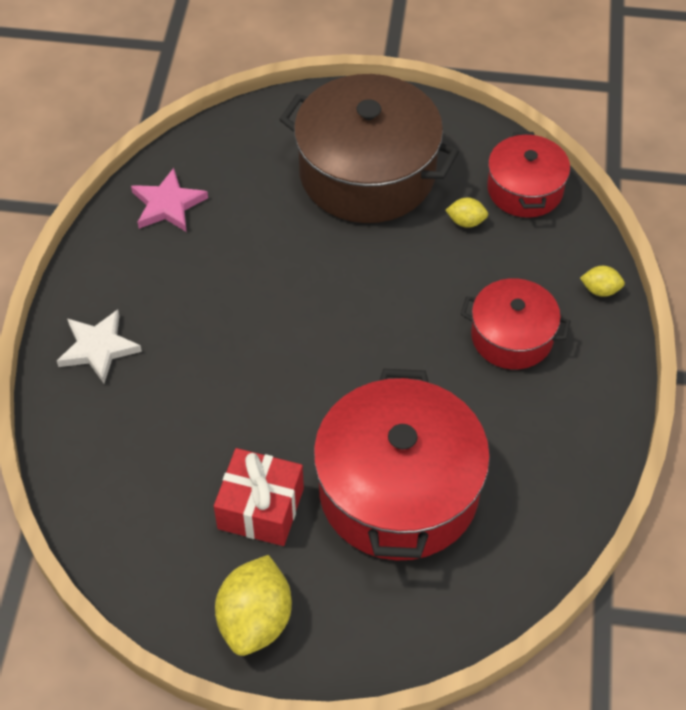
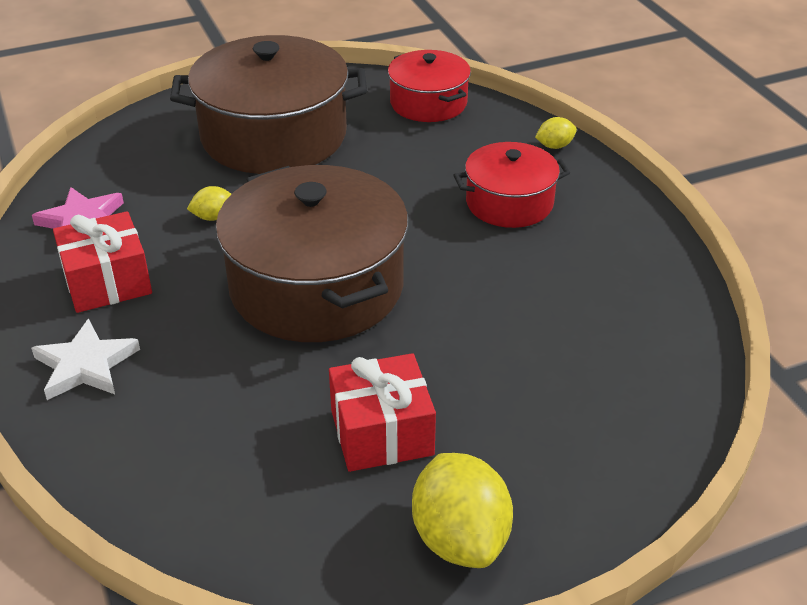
camera: 30 degrees left, 15 degrees down
(153, 275) = (107, 282): none -> red gift
(300, 352) = (316, 286): none -> brown pot
(398, 490) = (510, 357): red pot -> none
(466, 222) = (395, 140): yellow lemon -> yellow lemon (213, 217)

